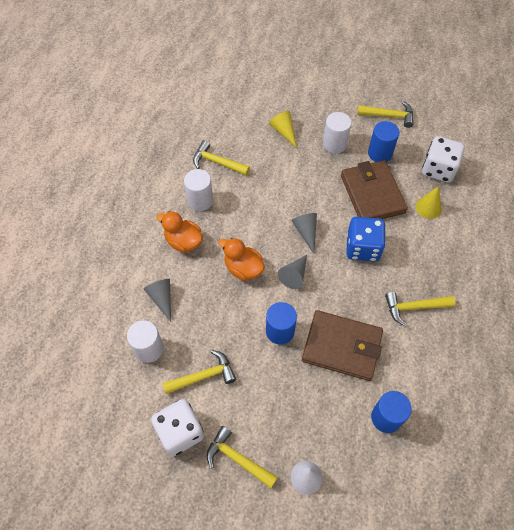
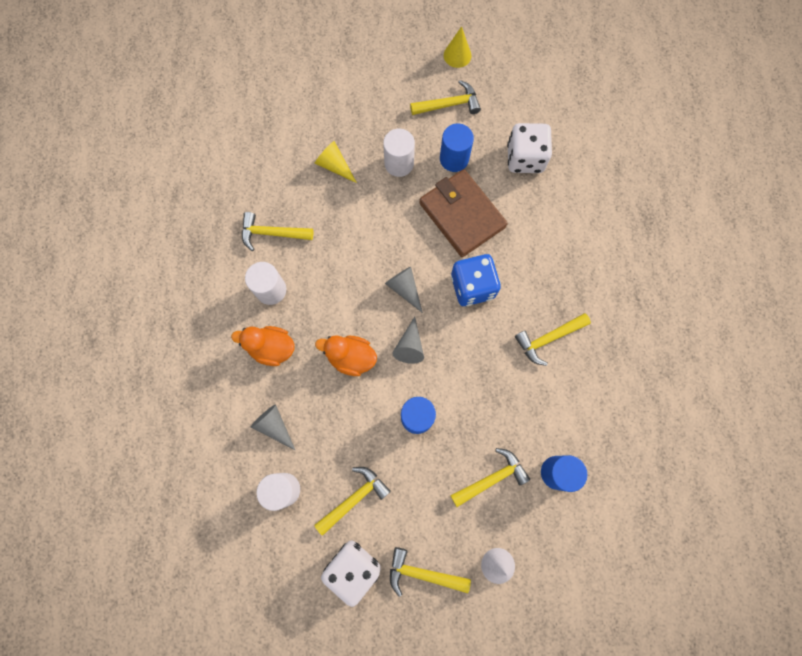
camera: 20 degrees left, 15 degrees up
(326, 402) = (492, 478): none -> yellow hammer
(342, 347) = (487, 411): brown wallet -> none
(428, 207) = (528, 211): yellow cone -> yellow cone (457, 55)

